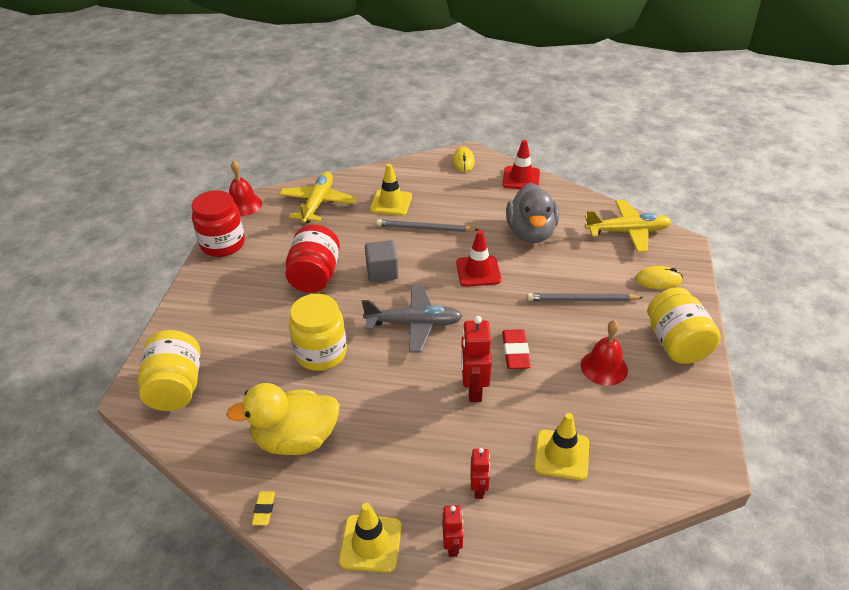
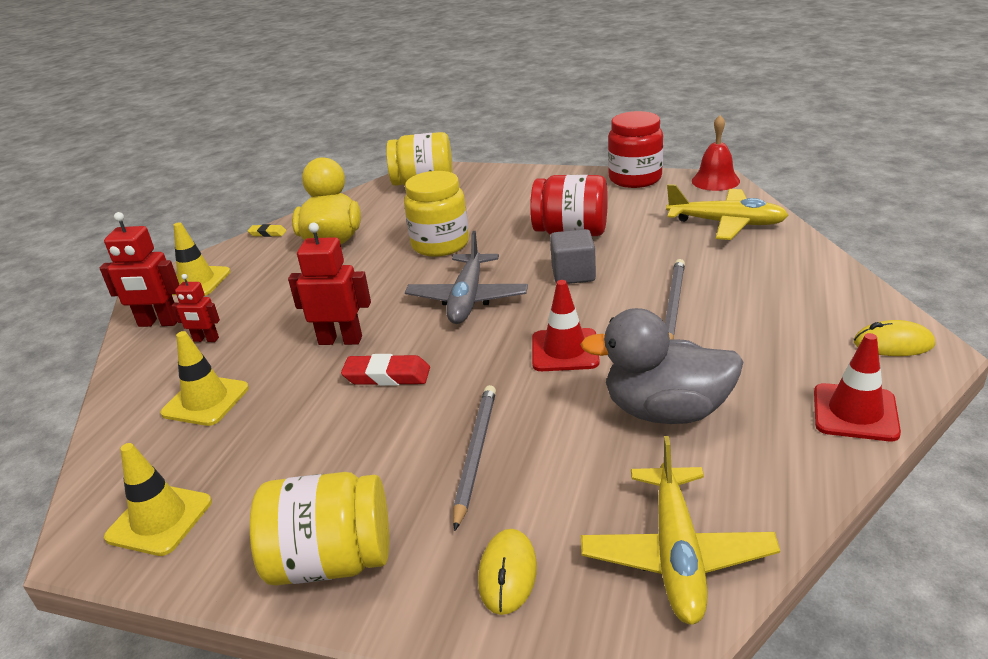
camera: 100 degrees right, 10 degrees down
(391, 203) = (738, 276): yellow traffic cone -> yellow traffic cone (159, 519)
(452, 546) = (159, 323): red robot -> red robot, size x1.68
(604, 367) = (321, 458): red bell -> none

